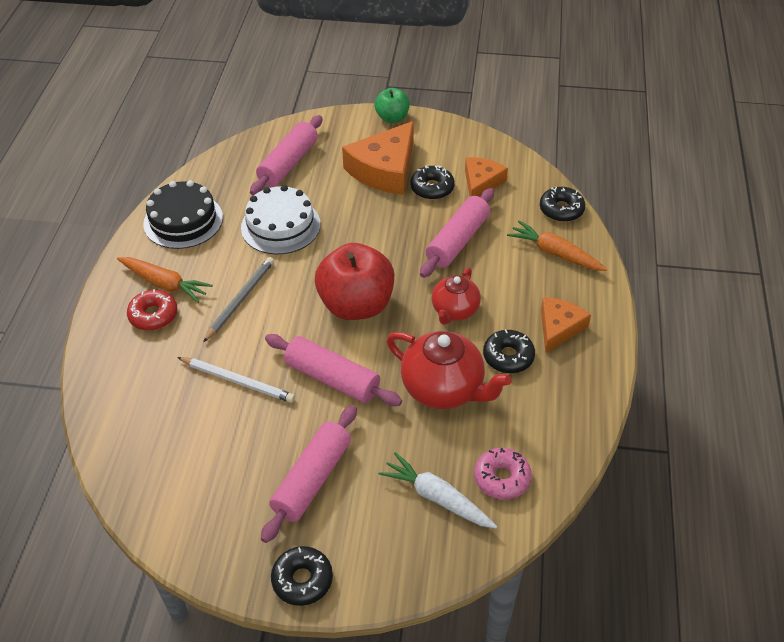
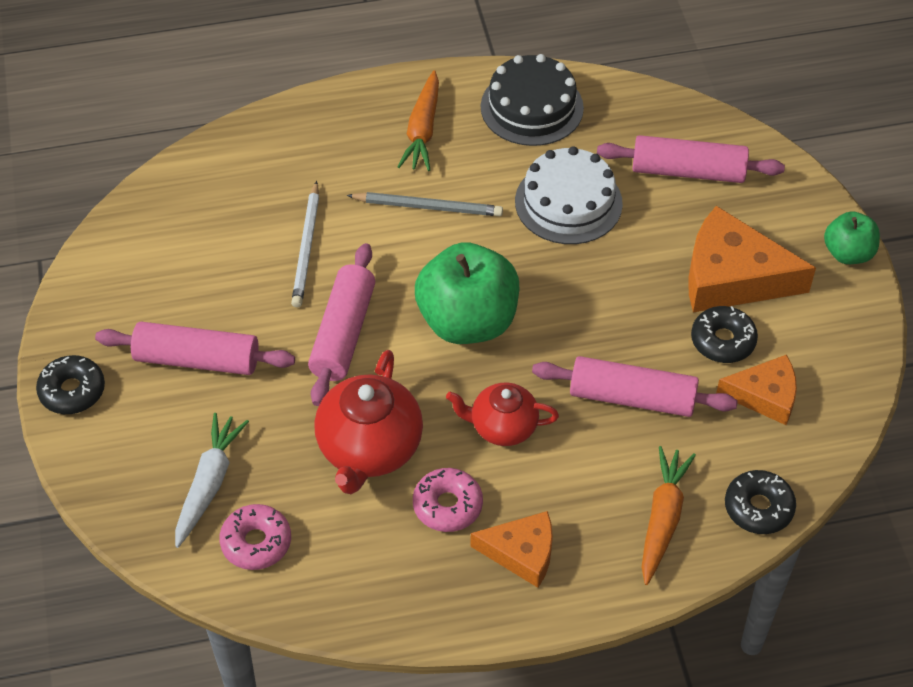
camera: 70 degrees right, 5 degrees up
(153, 315) = (371, 139): red donut -> none
(356, 305) = (467, 321): red apple -> green apple
(508, 356) = (447, 505): black donut -> pink donut

